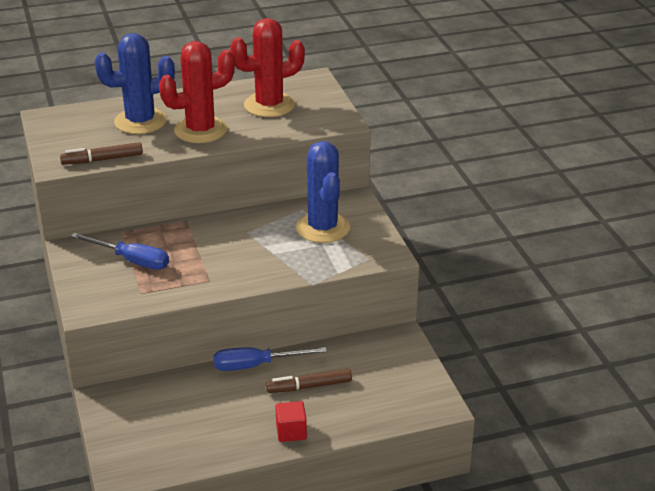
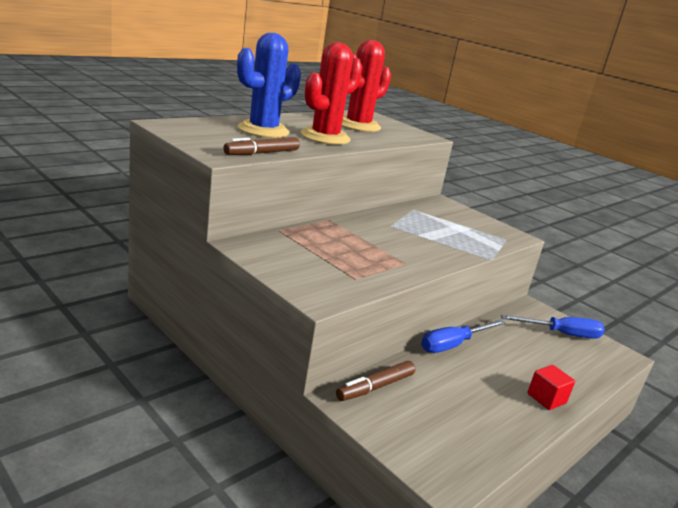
camera: 30 degrees left, 10 degrees down
(131, 260) = (315, 252): blue screwdriver -> blue screwdriver (561, 334)
(309, 386) = (514, 356): brown marker -> brown marker (375, 387)
(323, 228) = (445, 220): blue cactus -> none

